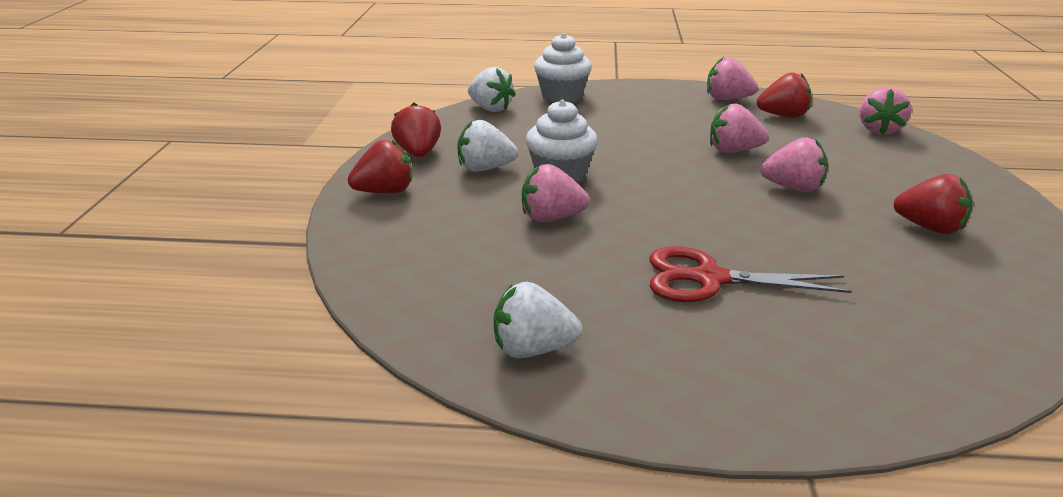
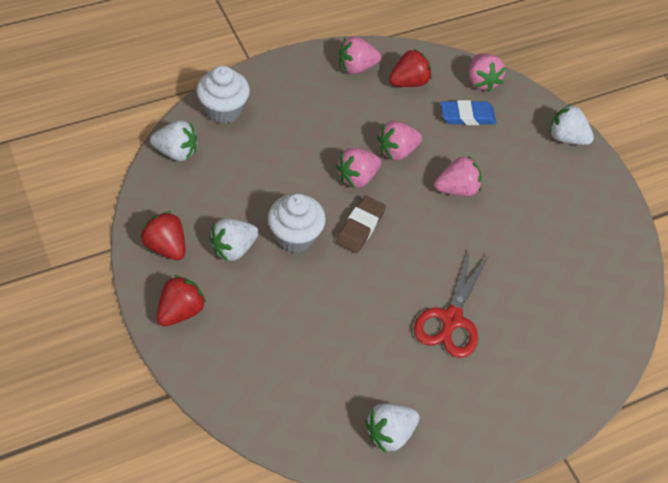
camera: 35 degrees left, 25 degrees up
(551, 218) = (321, 294): pink strawberry -> pink strawberry (357, 178)
(644, 186) = (360, 227): none -> brown eraser
(708, 279) = (451, 320): red scissors -> red scissors turned 45 degrees counterclockwise
(843, 146) = (467, 116): none -> blue eraser
(929, 228) = (552, 206): red strawberry -> none
(981, 184) = (566, 138): none -> white strawberry

